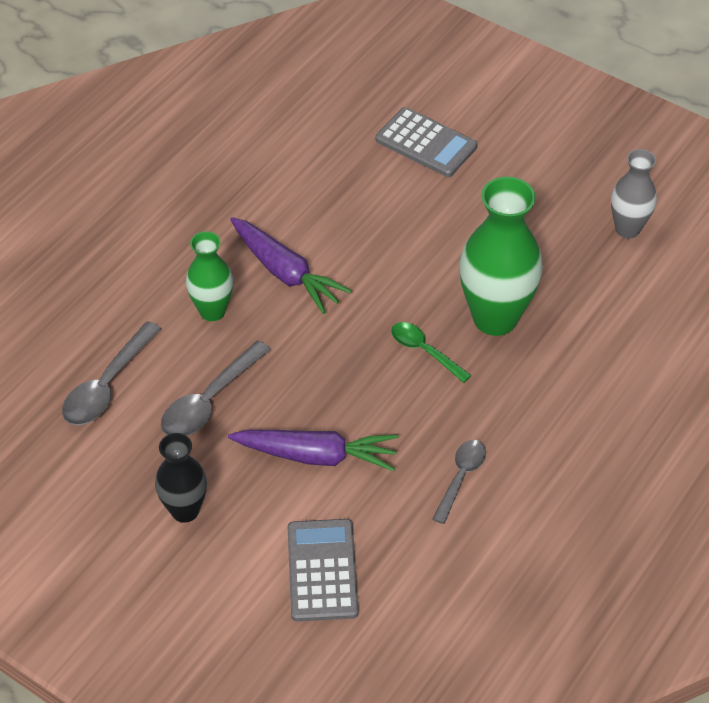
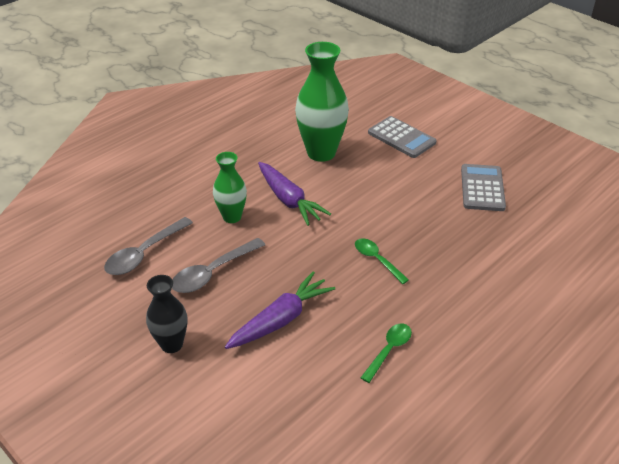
camera: 10 degrees right, 10 degrees down
(316, 456) = (281, 319): purple carrot -> purple carrot turned 60 degrees counterclockwise
(322, 570) = (264, 404): grey calculator -> grey calculator (482, 188)
(461, 477) = (389, 350): grey spoon -> green spoon
(495, 318) = (433, 245): green vase -> green vase (321, 153)
(627, 229) = (537, 201): grey vase -> none

